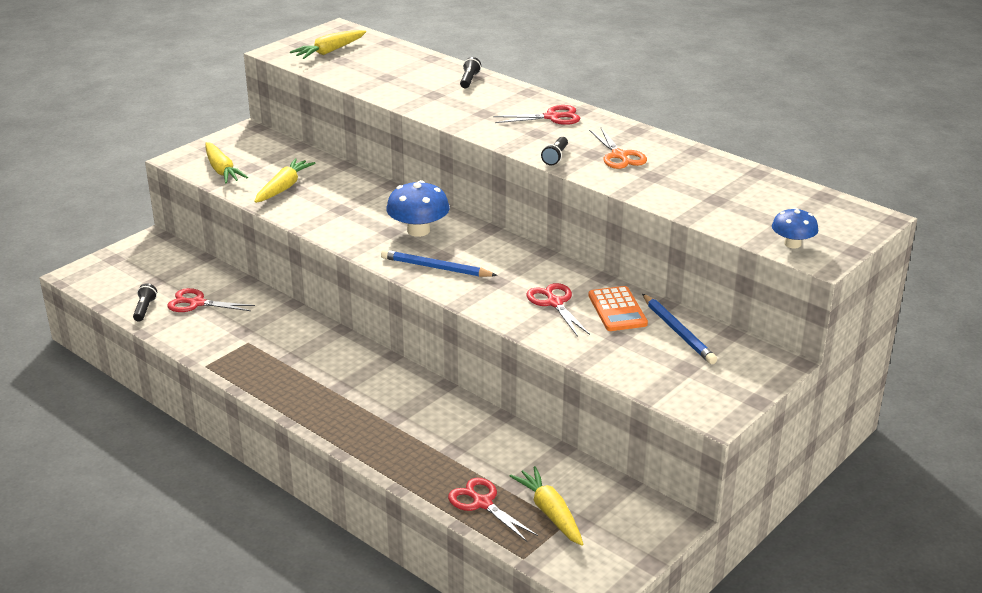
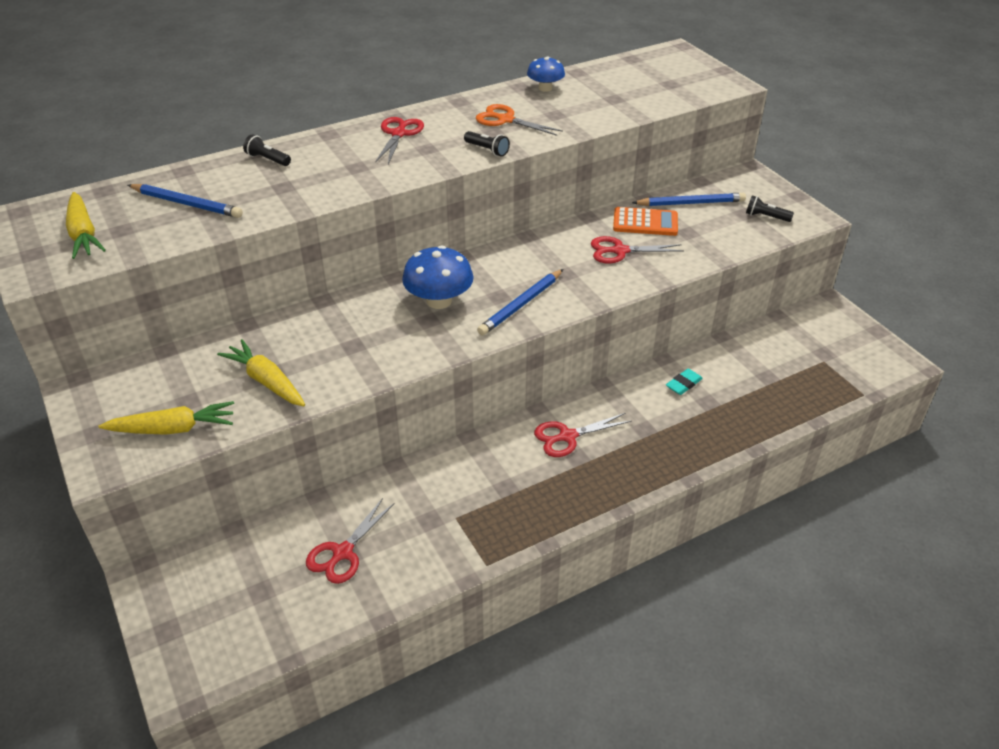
camera: 70 degrees left, 10 degrees up
(145, 309) = (325, 609): black flashlight -> black flashlight (766, 217)
(387, 70) = (187, 204): none -> blue pencil
(471, 432) = (683, 384): none -> turquoise eraser
(482, 503) = (788, 401): red scissors -> red scissors (567, 436)
(550, 513) = (808, 365): yellow carrot -> none
(619, 155) = (506, 120): orange scissors -> orange scissors turned 150 degrees counterclockwise
(792, 244) = (703, 88): blue mushroom -> blue mushroom (545, 88)

